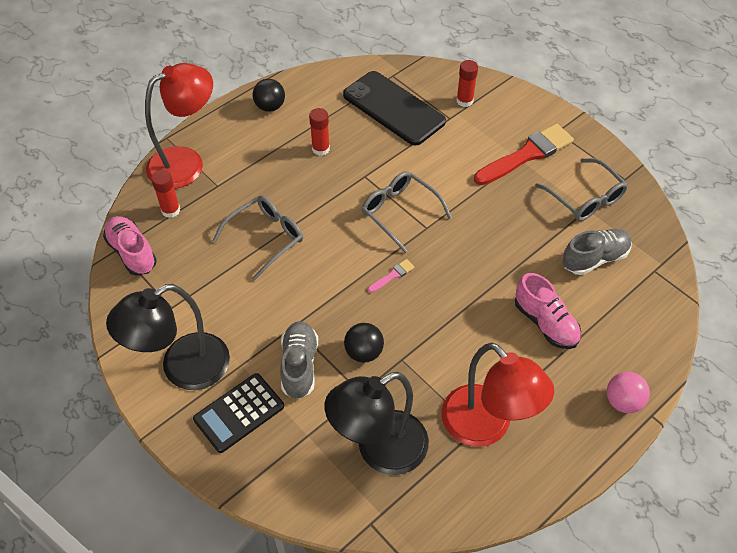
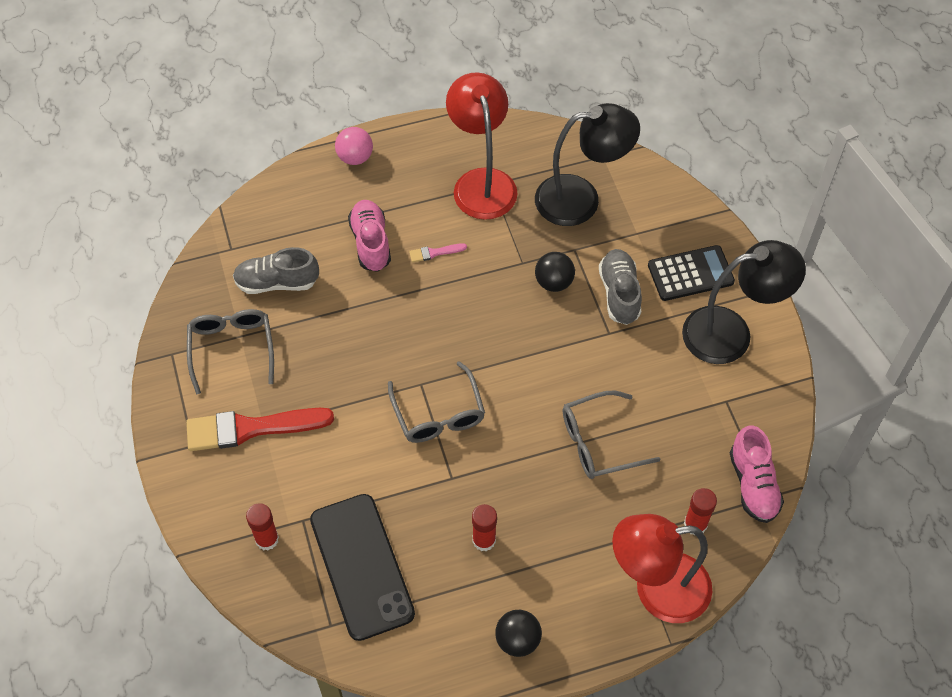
camera: 155 degrees left, 5 degrees up
(299, 365) = (619, 293): grey shoe -> grey shoe turned 150 degrees clockwise
(392, 275) = (486, 345): pink brush -> pink brush (434, 253)

